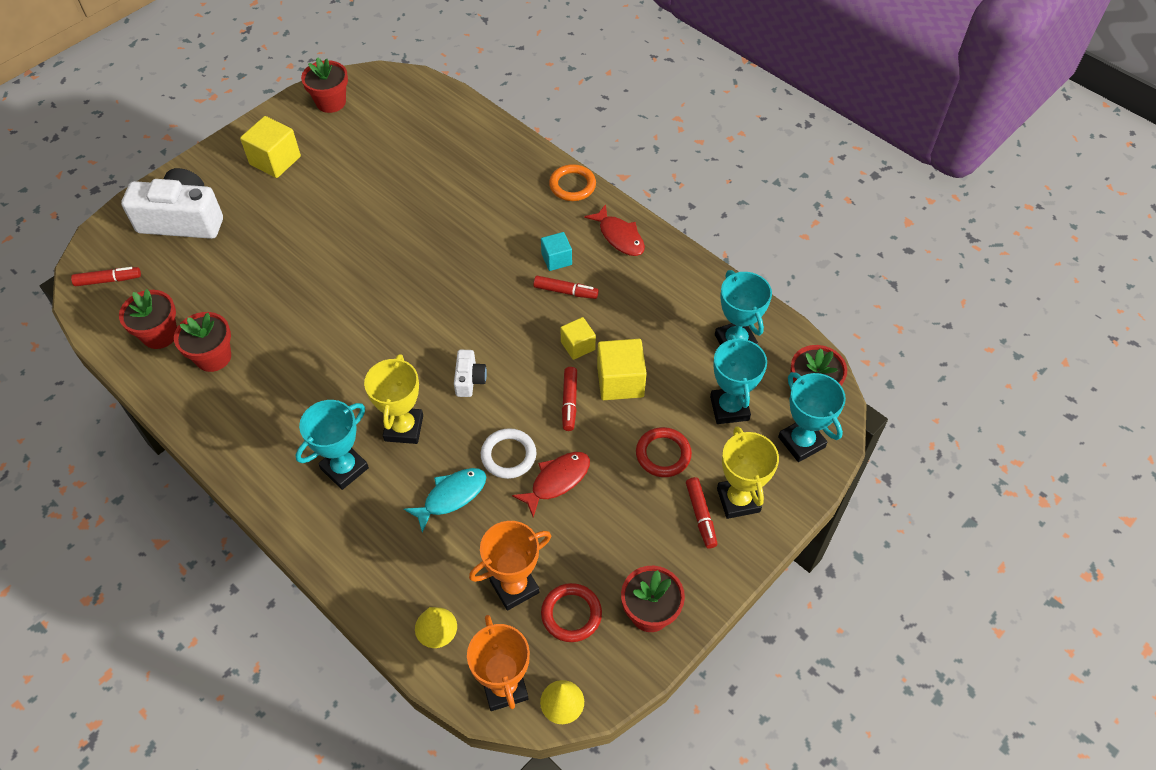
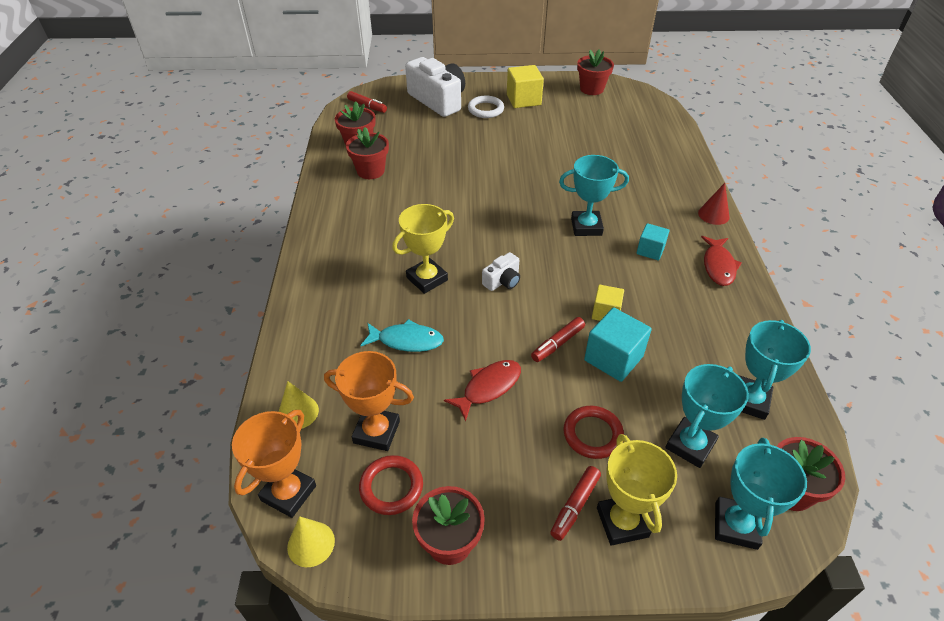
camera: 45 degrees right, 10 degrees down
(344, 468) = (365, 275): turquoise trophy -> turquoise trophy (586, 227)
(508, 455) = (474, 345): white ring -> white ring (486, 109)
(557, 481) = (488, 387): red fish -> red fish turned 45 degrees counterclockwise
(565, 291) = (635, 274): red marker -> none
(572, 185) = (713, 215): orange ring -> red cone
(620, 381) = (613, 358): yellow cube -> turquoise cube
(738, 500) = (622, 522): yellow trophy -> yellow trophy turned 45 degrees counterclockwise

